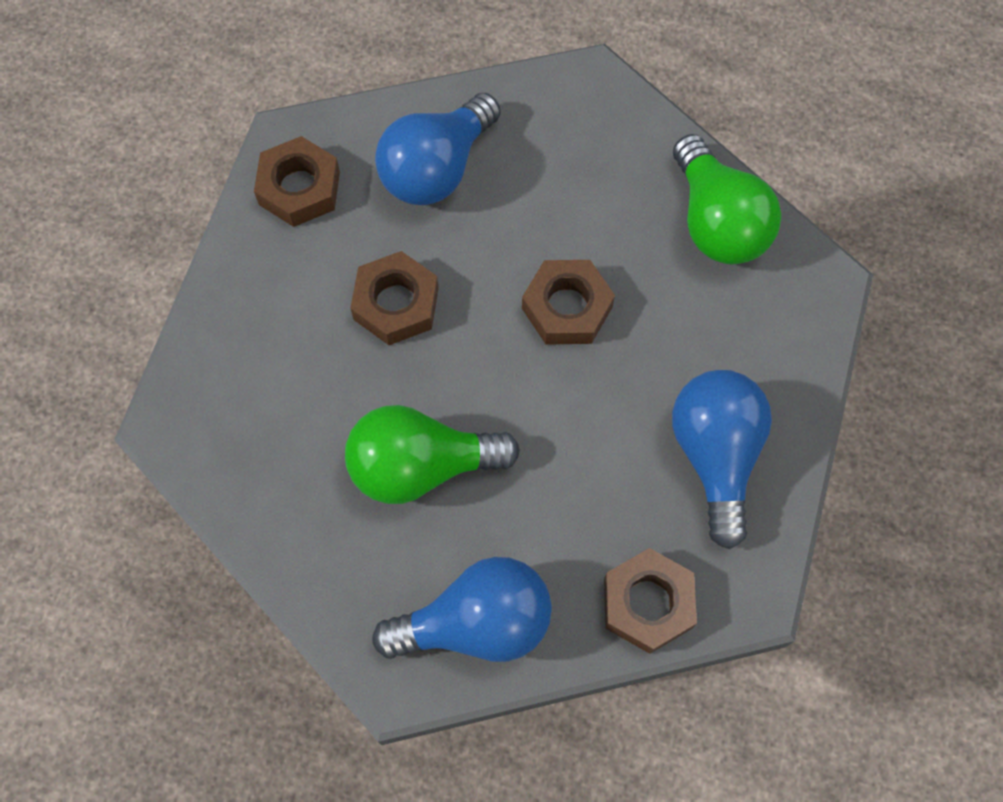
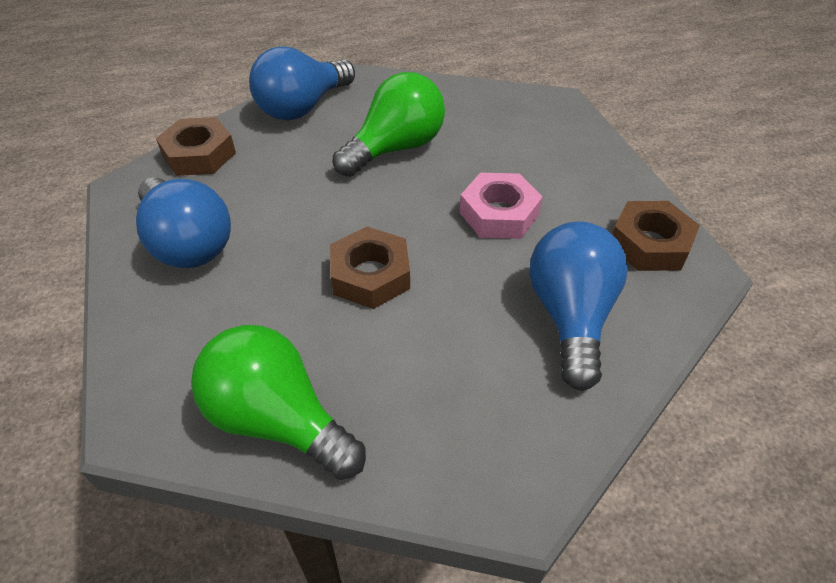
camera: 145 degrees right, 20 degrees down
(396, 304) = (499, 214): brown nut -> pink nut

